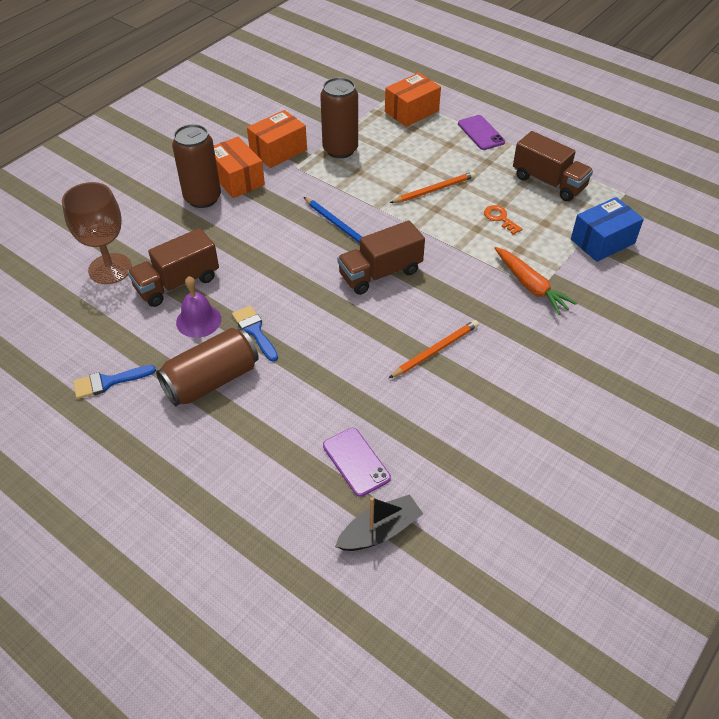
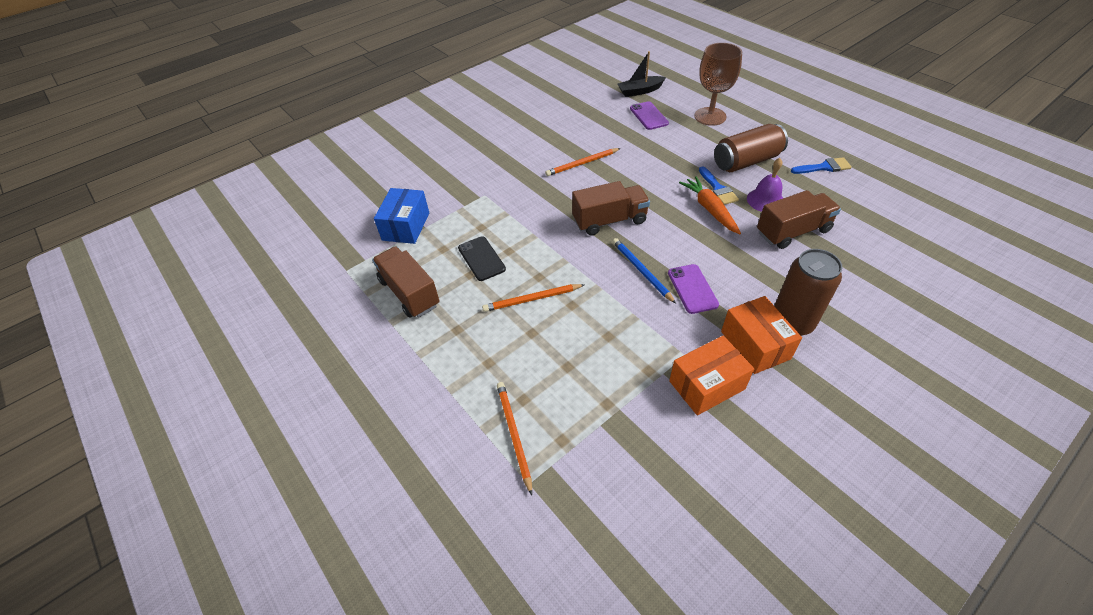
camera: 165 degrees left, 0 degrees up
(110, 269) = (864, 252): brown goblet -> brown goblet (710, 116)
(340, 149) = (626, 375): brown can -> none
(411, 111) = (514, 435): orange box -> orange pencil
(481, 133) = (441, 377): purple phone -> purple phone (692, 289)
(500, 218) = (481, 258): orange key -> black phone
(530, 286) = (490, 198): orange carrot -> orange carrot (709, 209)
(602, 241) = (406, 226): blue box -> blue box turned 60 degrees counterclockwise

